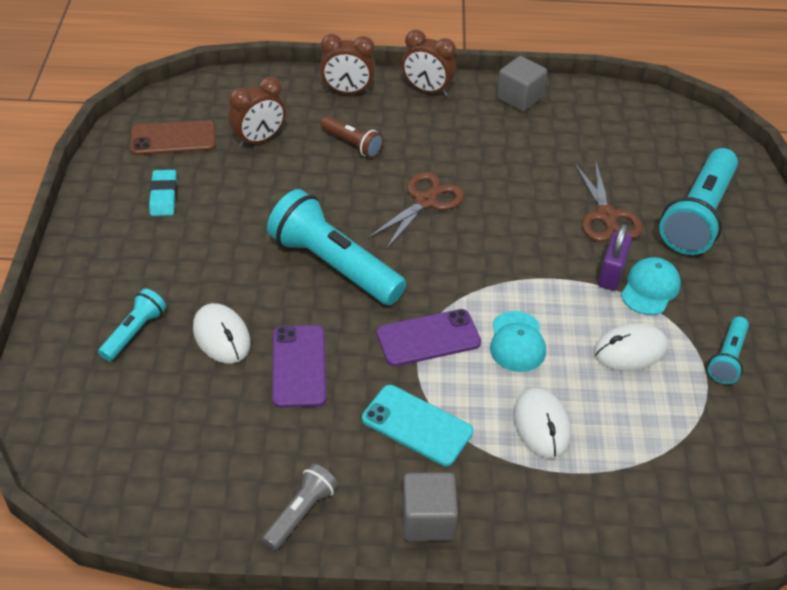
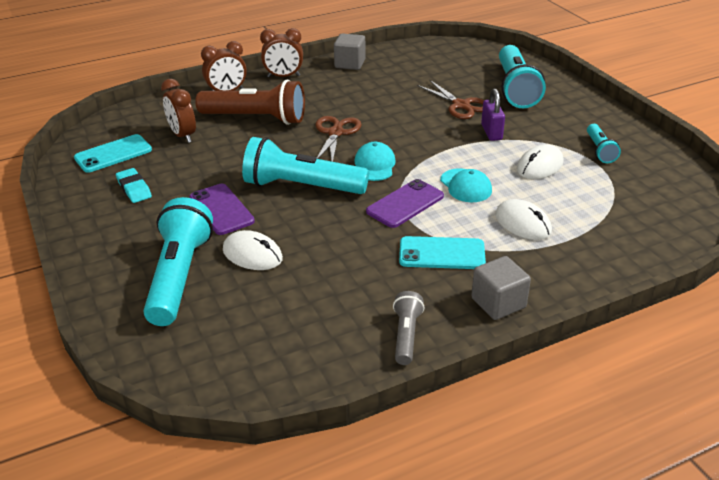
camera: 25 degrees left, 10 degrees down
(134, 332) = (179, 276): turquoise flashlight -> turquoise flashlight, size x1.96
(173, 138) = (113, 154): brown phone -> turquoise phone
(259, 140) = (183, 135): brown clock -> brown clock turned 120 degrees clockwise
(299, 366) = (327, 251): purple phone -> purple phone (221, 209)
(352, 144) = (256, 118): brown flashlight -> brown flashlight, size x1.96
(650, 288) = (521, 132): turquoise cap -> turquoise cap (374, 165)

